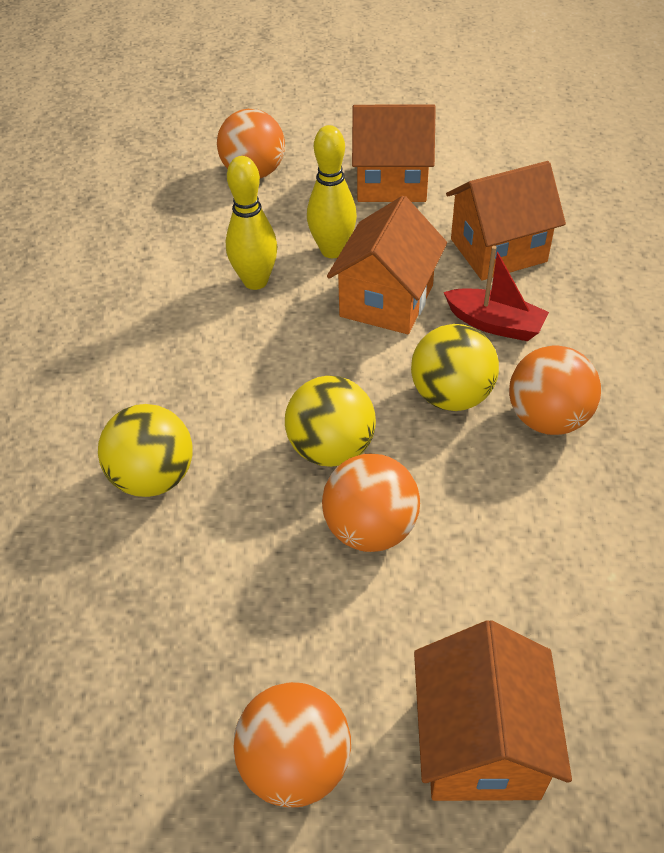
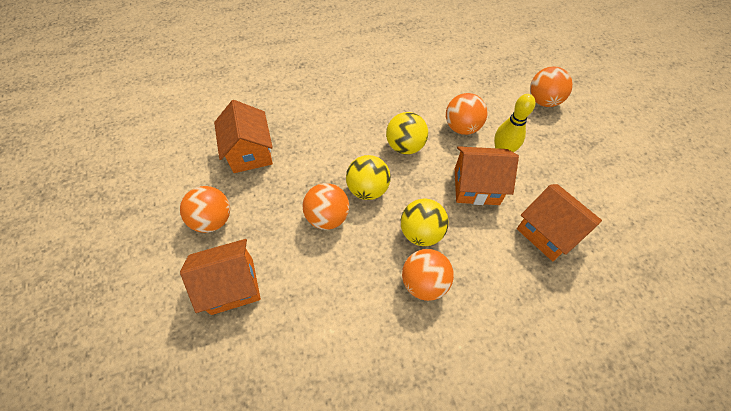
camera: 70 degrees right, 10 degrees up
(154, 477) = (329, 130): yellow ball -> yellow ball (405, 146)
(255, 281) = (462, 127): yellow bowling pin -> orange ball
(391, 183) = (575, 164): orange house -> orange house (250, 153)
(495, 324) = (484, 243): red boat -> none

